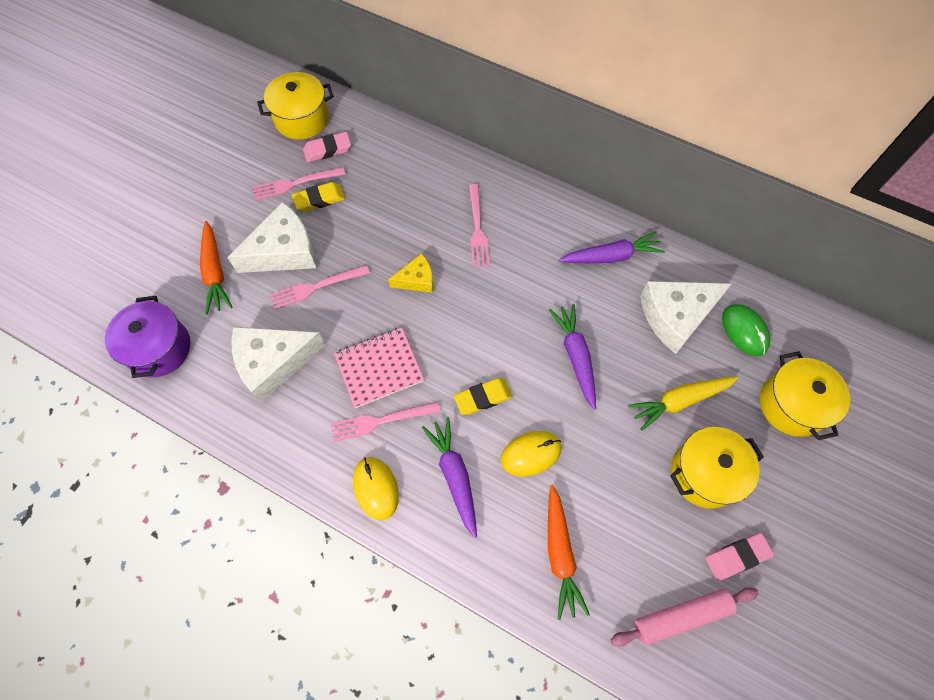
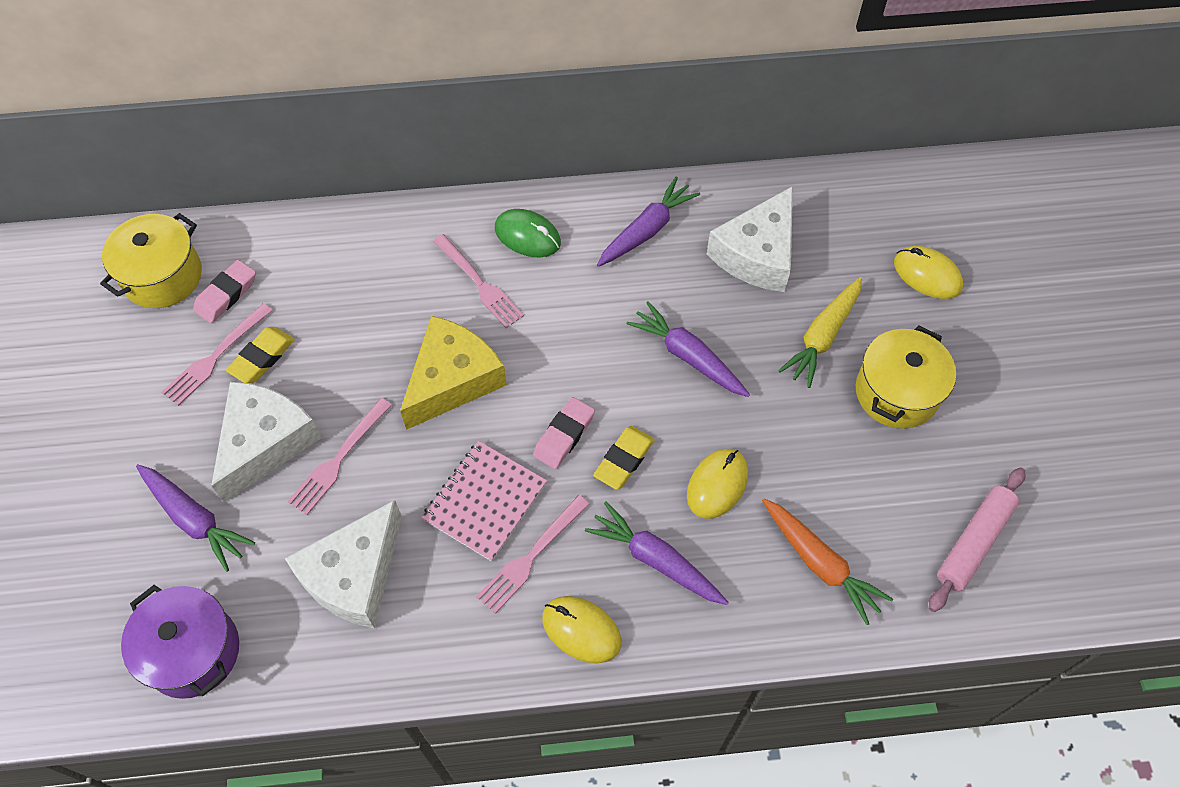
camera: 35 degrees left, 5 degrees down
(215, 272) = (194, 519): orange carrot -> purple carrot
(416, 280) = (452, 380): yellow cheese -> yellow cheese, size x1.84
(737, 557) = (981, 452): pink eraser -> pink eraser (564, 435)
(744, 331) = (832, 229): green mouse -> green mouse (527, 236)
(792, 405) = (927, 275): yellow pot -> yellow mouse

